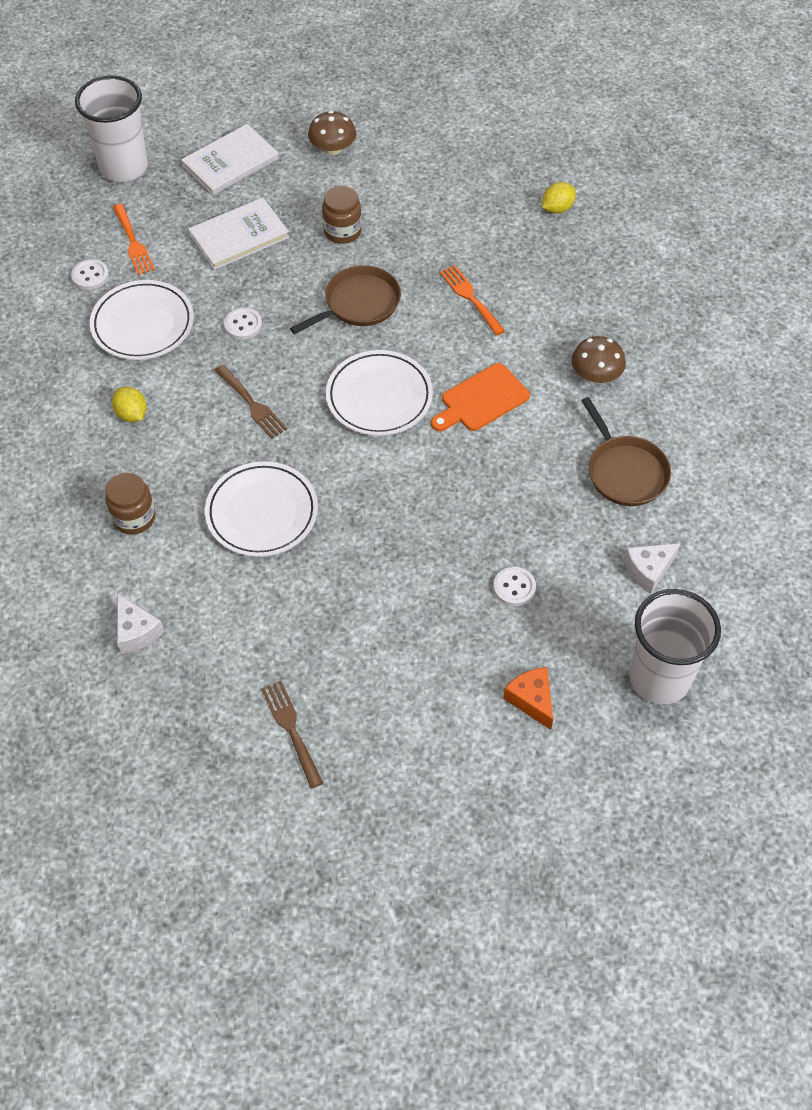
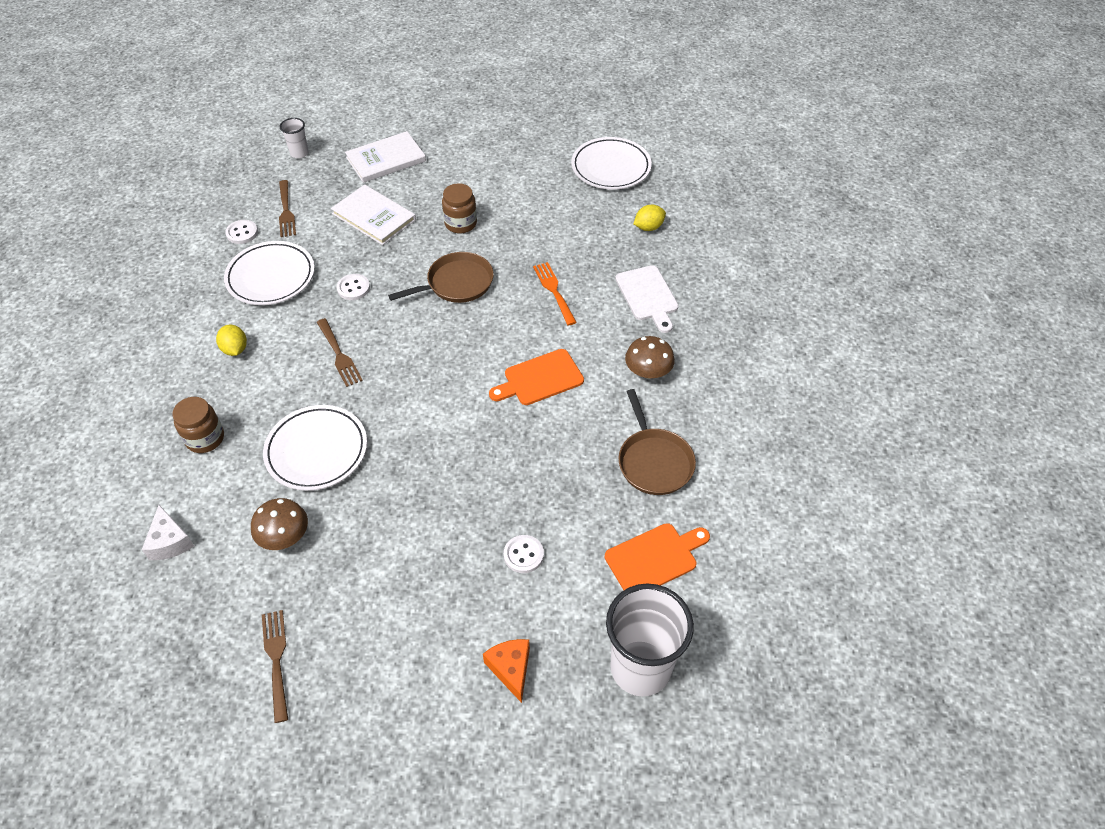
camera: 10 degrees right, 5 degrees down
(124, 167) = (299, 153): white cup -> white cup, size x0.46
(133, 242) = (286, 211): orange fork -> brown fork
(239, 236) = (374, 217): white book -> white book turned 60 degrees clockwise
(332, 149) = (472, 158): brown mushroom -> brown mushroom (284, 536)
(379, 397) = (450, 364): white plate -> white plate (611, 167)
(575, 290) = (648, 296): none -> white cutting board
(648, 570) = (654, 558): white cheese -> orange cutting board

